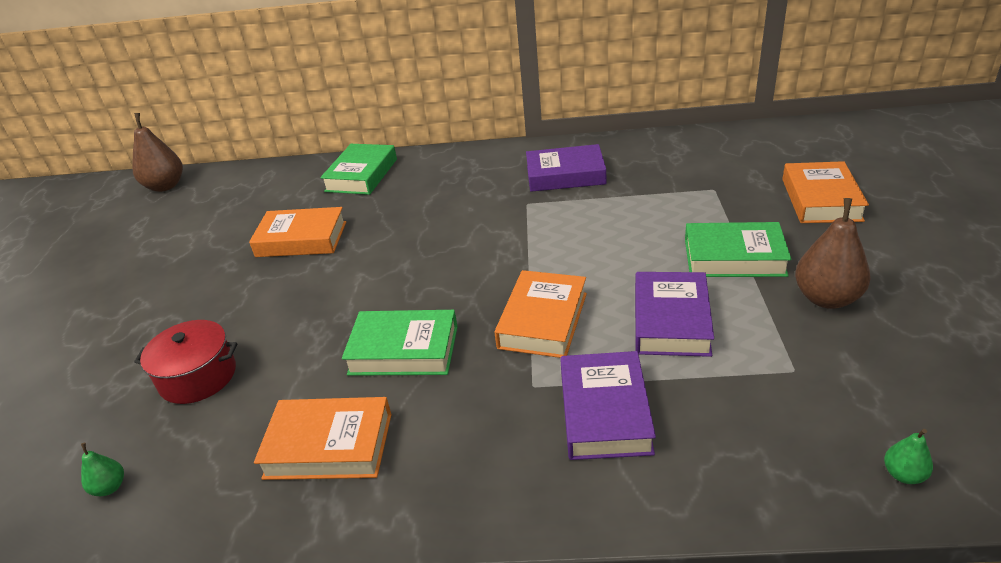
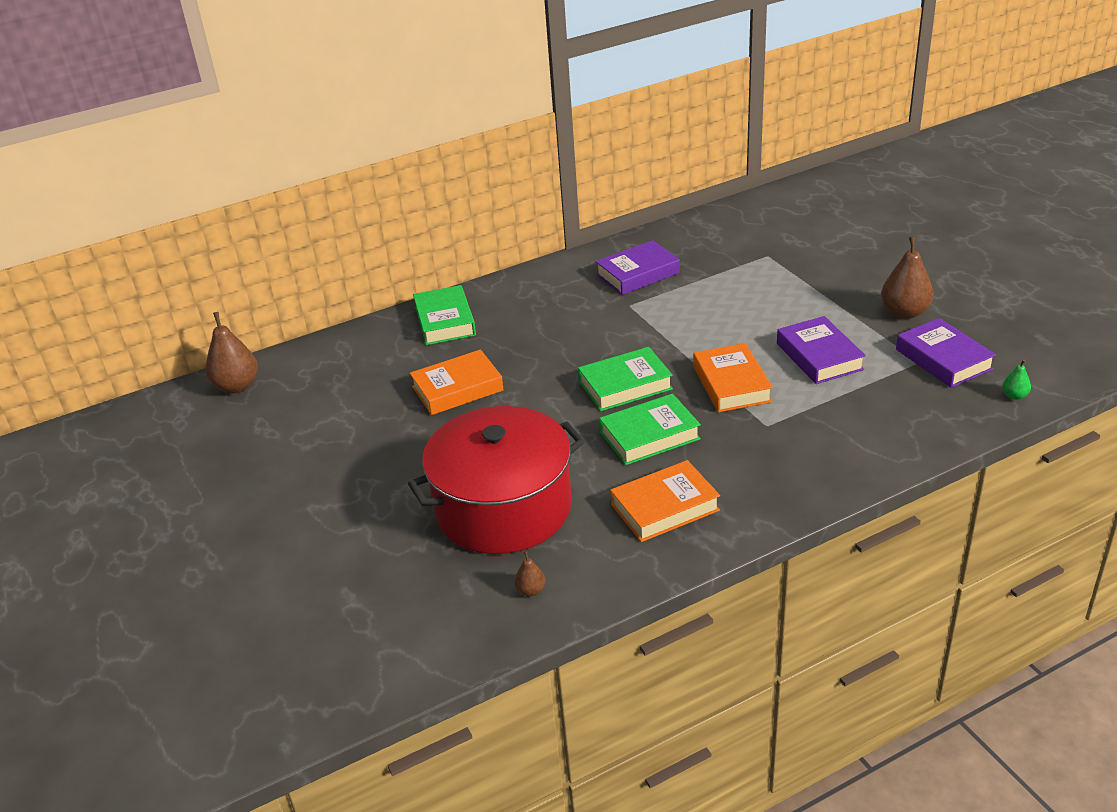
camera: 30 degrees left, 0 degrees up
(110, 487) = (531, 590): green pear -> brown pear
(198, 377) = (503, 508): red pot -> red pot, size x2.03
(605, 412) = (827, 423): purple book -> purple book (943, 359)
(734, 257) = (824, 302): green book -> green book (625, 385)
(821, 199) = (850, 244): orange book -> none

